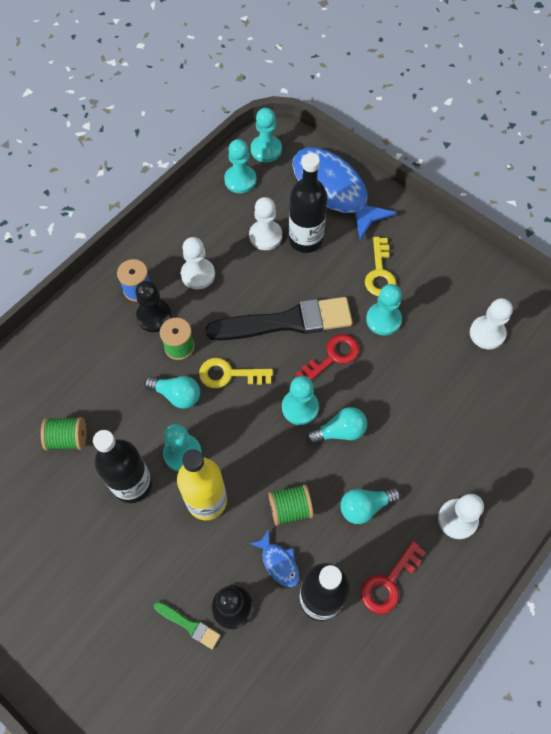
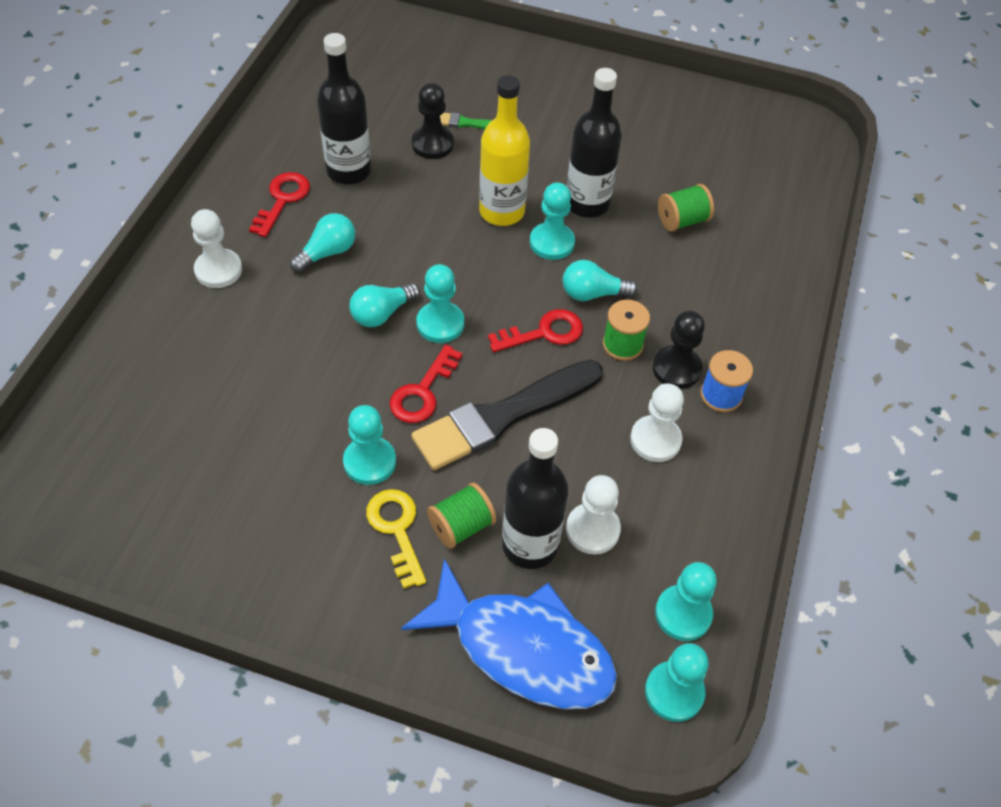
camera: 155 degrees right, 10 degrees down
(229, 374) = (544, 333): yellow key -> red key
(278, 562) = (402, 185): blue fish -> none
(290, 508) = (409, 229): green spool -> green spool (461, 526)
(487, 333) = (213, 490): white pawn -> none

